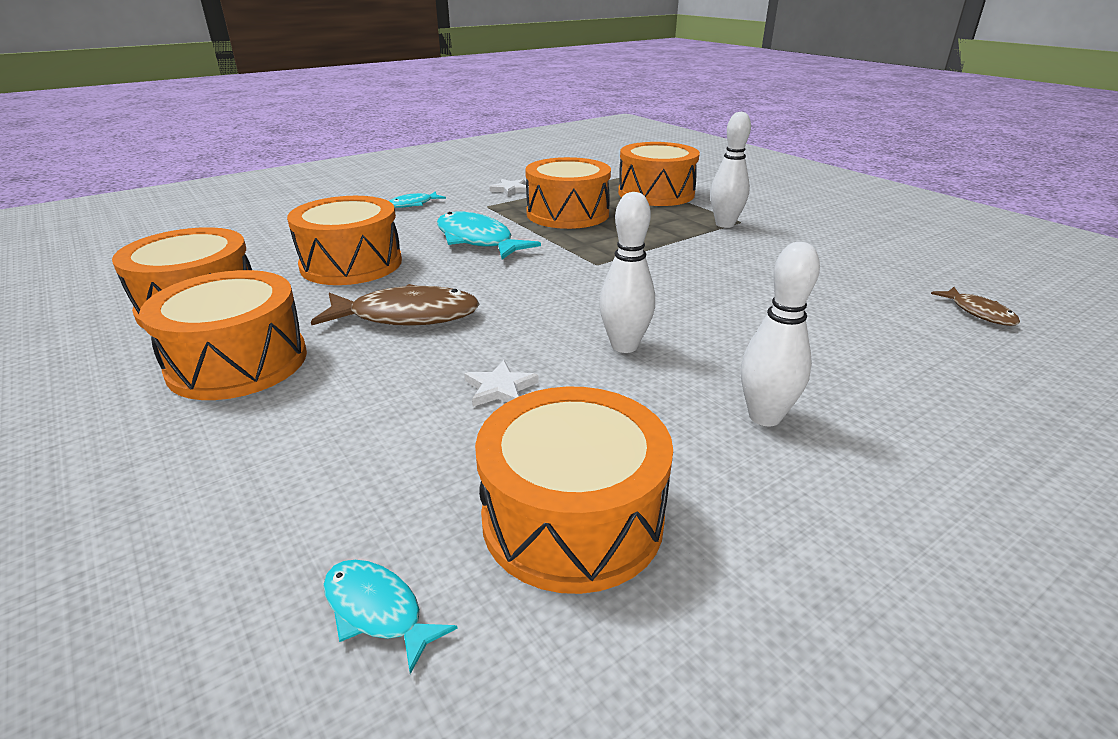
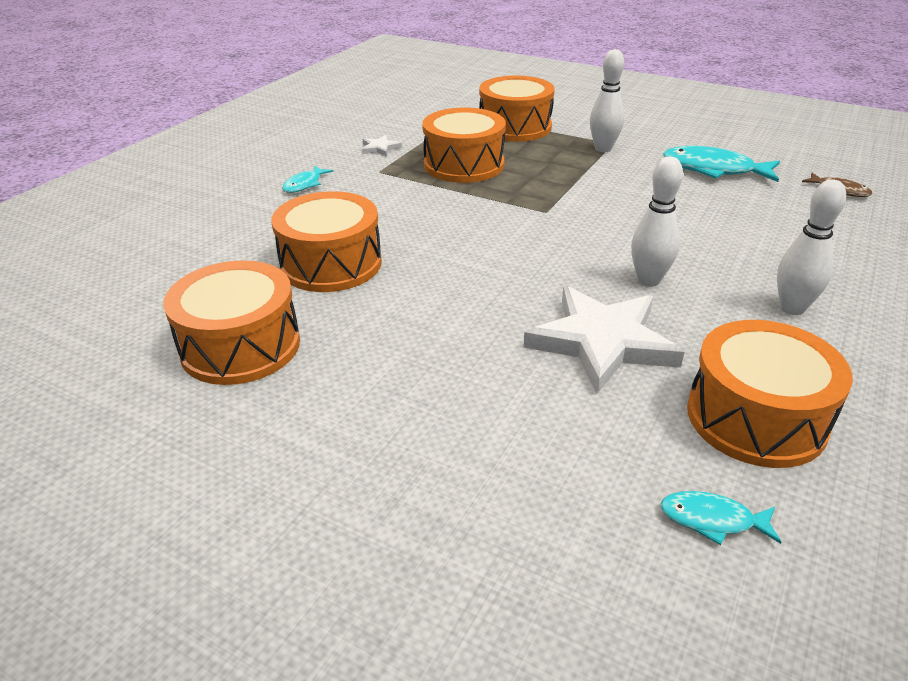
camera: 25 degrees left, 5 degrees up
(238, 362) = (361, 387): orange drum -> none
(407, 316) = (451, 302): brown fish -> none
(477, 240) = (417, 211): turquoise fish -> turquoise fish (713, 170)
(500, 388) = (602, 342): white star -> white star, size x2.39

